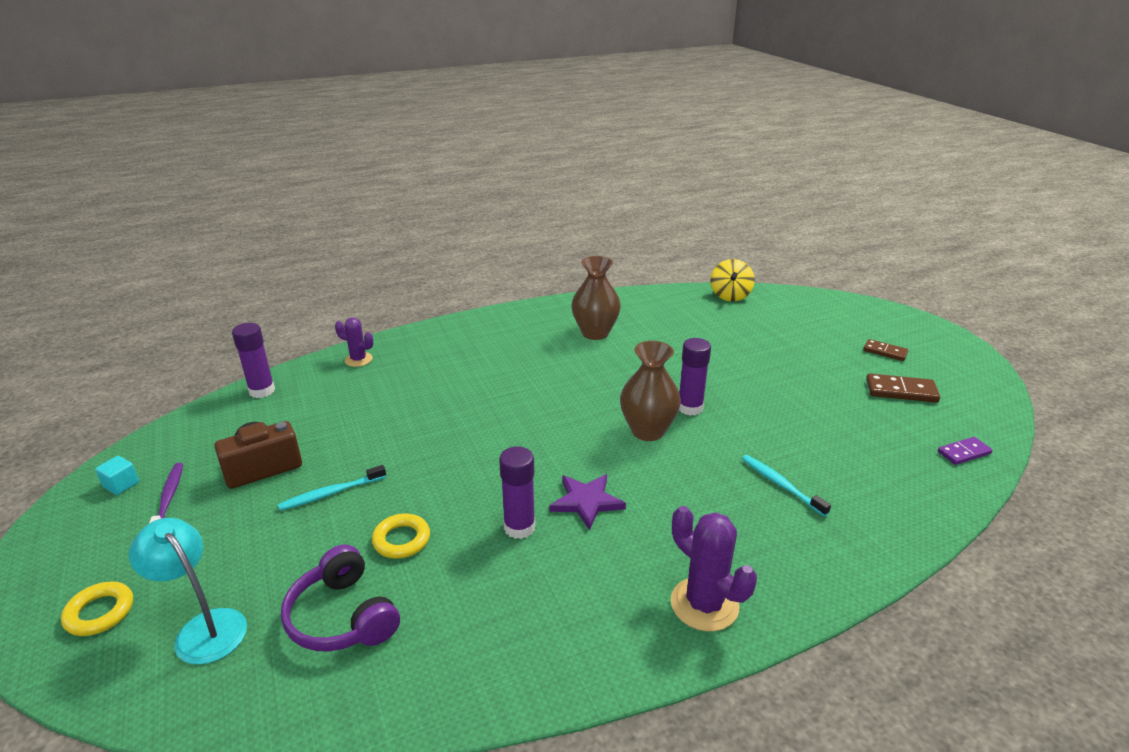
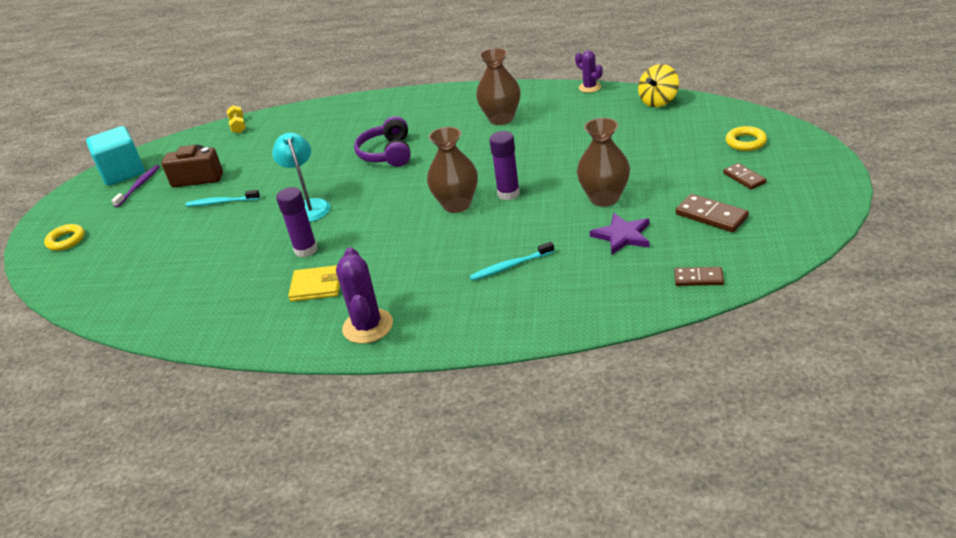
camera: 35 degrees right, 5 degrees up
(121, 485) = (123, 172): turquoise cube -> turquoise cube, size x2.35
(204, 627) = (103, 261): turquoise lamp -> turquoise lamp (308, 206)
(262, 391) = (238, 126): purple glue stick -> yellow dumbbell
(342, 617) = (168, 274): purple headphones -> purple headphones (387, 153)
(358, 360) = (314, 113): purple cactus -> purple cactus (590, 87)
(401, 540) = (234, 240): yellow ring -> yellow ring (745, 142)
(583, 571) = (316, 286): none -> yellow wallet
(586, 501) = (363, 244): purple star -> purple star (622, 236)
(781, 485) = (510, 266): turquoise toothbrush -> turquoise toothbrush turned 105 degrees counterclockwise
(789, 393) = (604, 198): none -> brown vase
(964, 453) = (698, 278): purple domino -> brown domino

